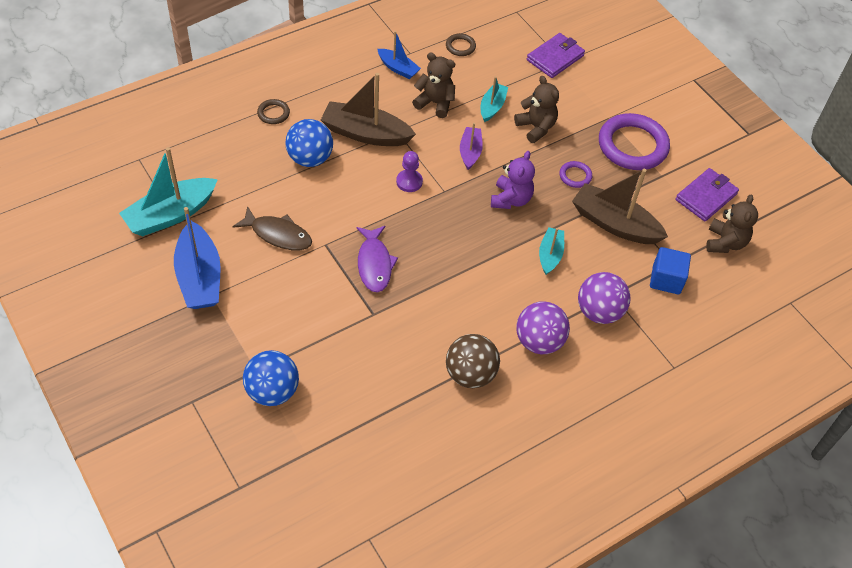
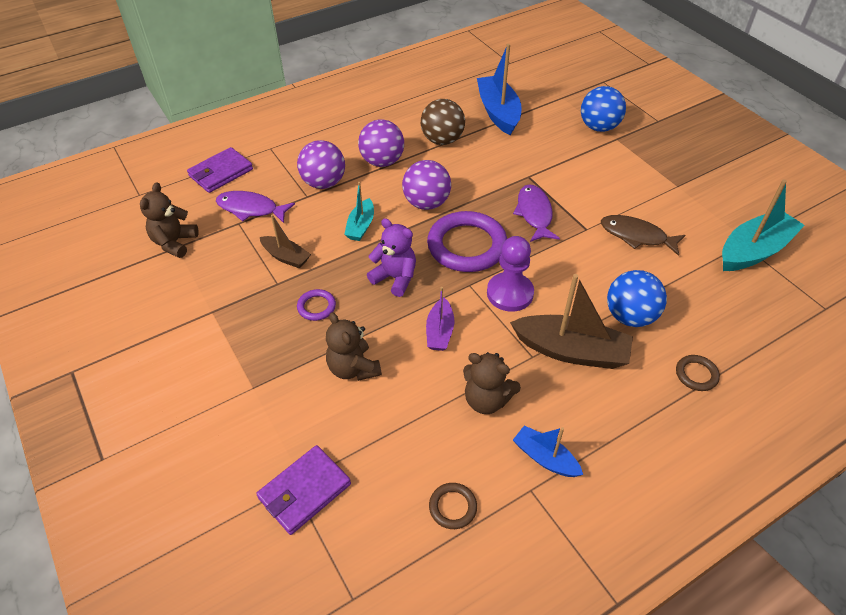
camera: 175 degrees left, 5 degrees down
(199, 277) = (695, 199): blue boat -> blue boat (498, 112)
(409, 182) = (510, 293): purple pawn -> purple pawn, size x1.55
(486, 281) = (426, 203): none -> purple ball
(492, 107) = (408, 397): turquoise boat -> none
(511, 199) = (395, 278): purple teddy bear -> purple teddy bear turned 105 degrees clockwise
(614, 224) = (286, 257): brown boat -> brown boat, size x0.56
(632, 145) = (234, 348): purple ring -> purple ring (467, 246)
(666, 280) = (251, 209): blue cube -> purple fish
(706, 197) = (171, 288): purple wallet -> purple wallet (221, 173)

